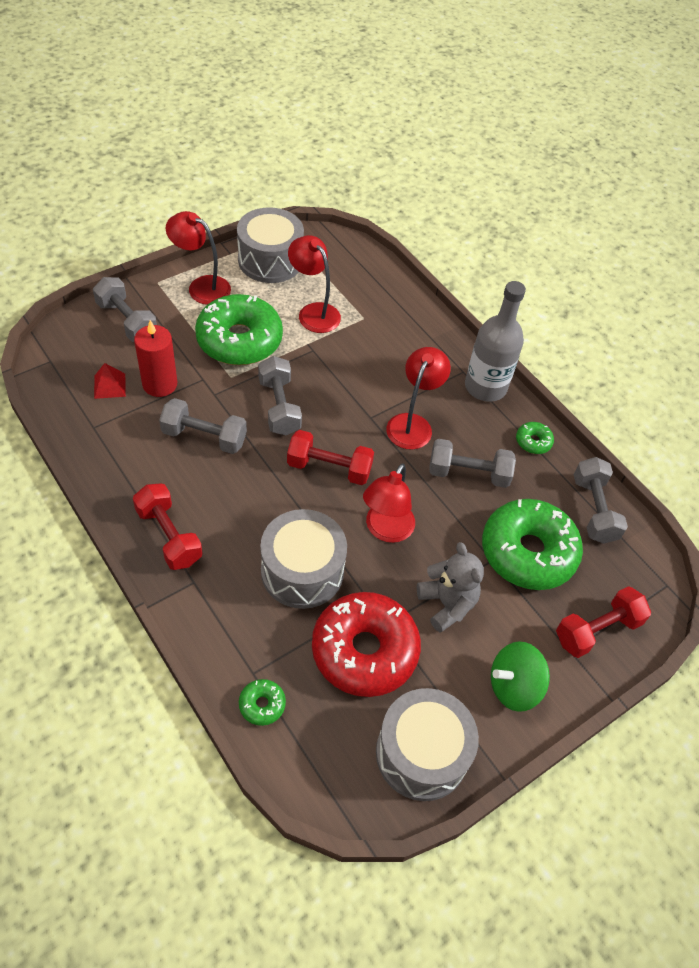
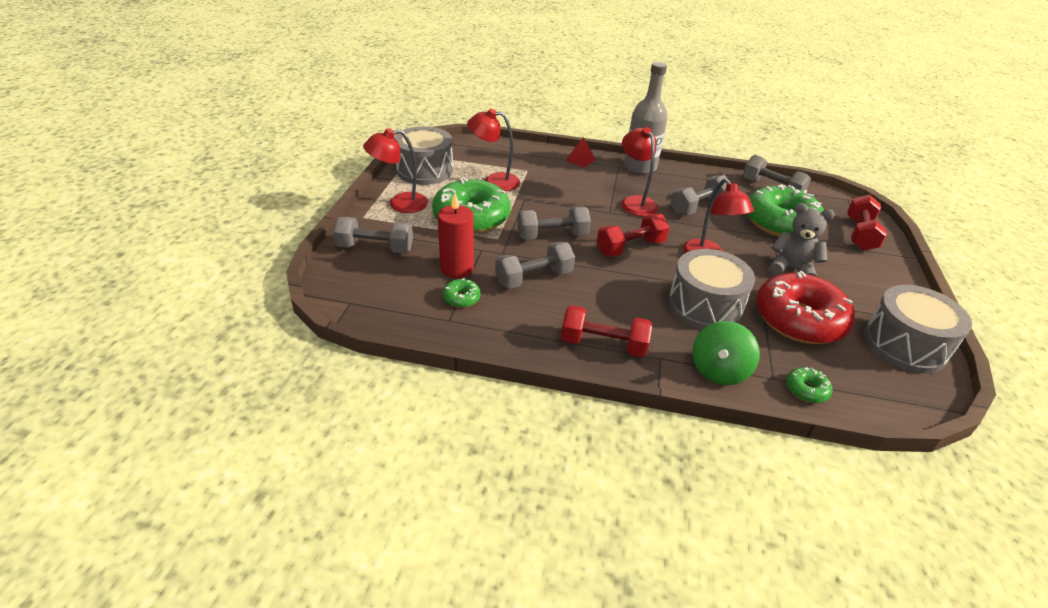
camera: 40 degrees left, 15 degrees down
(110, 386) = (422, 290): red pyramid -> red pyramid (580, 160)
(279, 406) = (552, 236): grey dumbbell -> grey dumbbell turned 45 degrees counterclockwise
(513, 686) = (878, 282): green spinning top -> green spinning top (718, 370)
(533, 442) = (700, 177): green donut -> green donut (461, 298)

